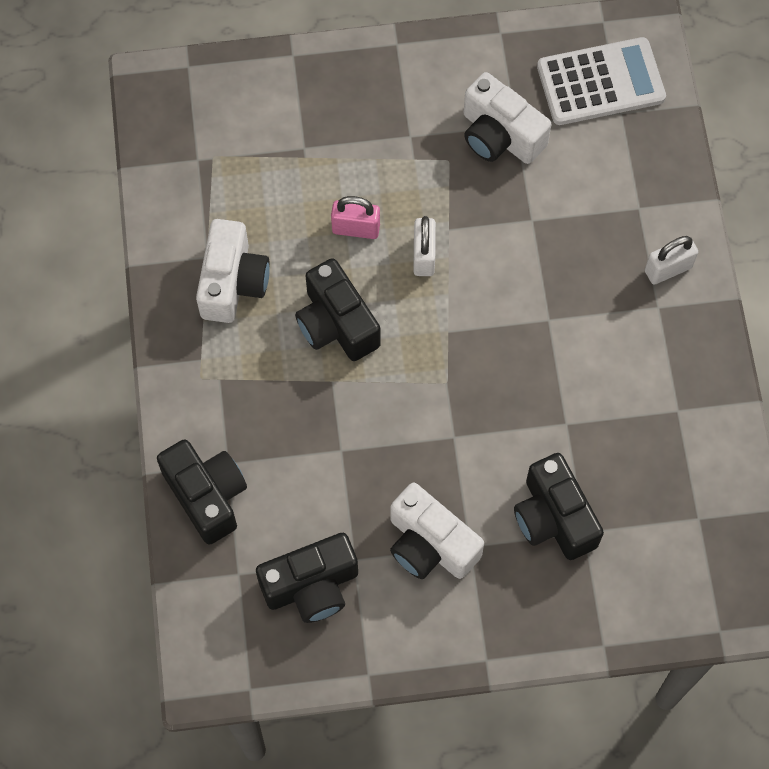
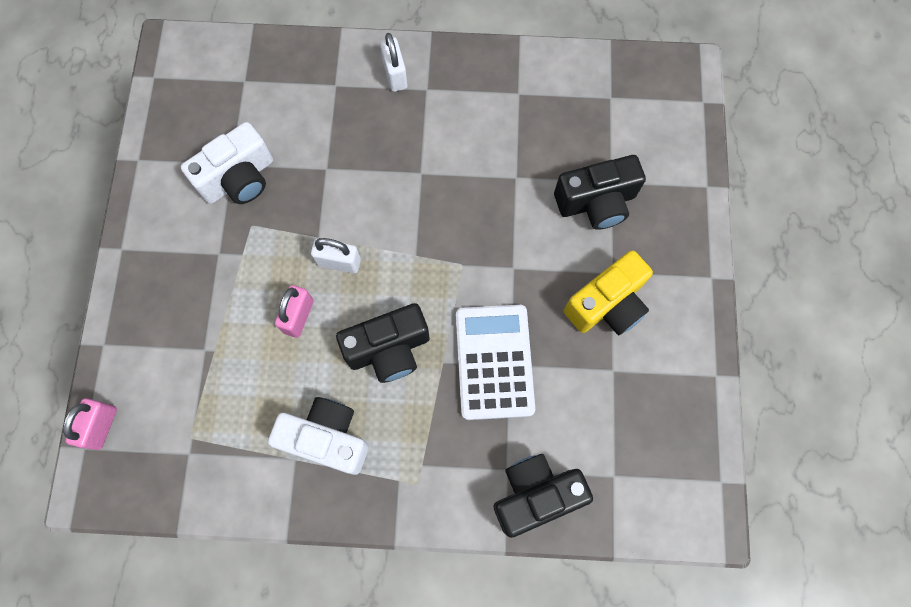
camera: 80 degrees left, 5 degrees up
(211, 76) = (101, 426): none -> pink padlock
(311, 586) = (633, 411): black camera -> none
(430, 544) = (607, 304): white camera -> yellow camera
(600, 82) = (211, 90): white calculator -> white calculator (494, 362)

